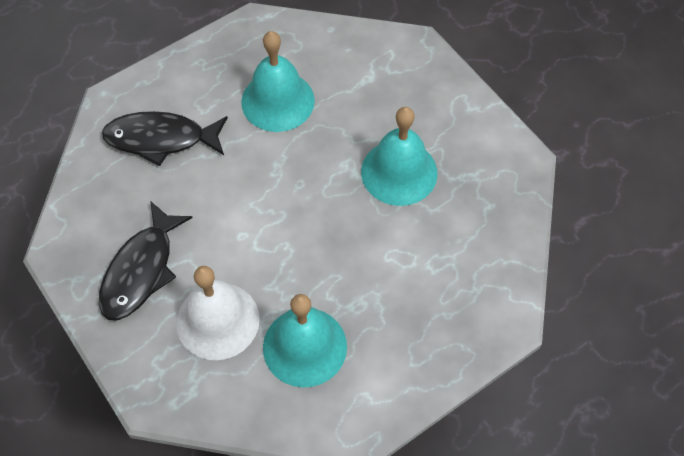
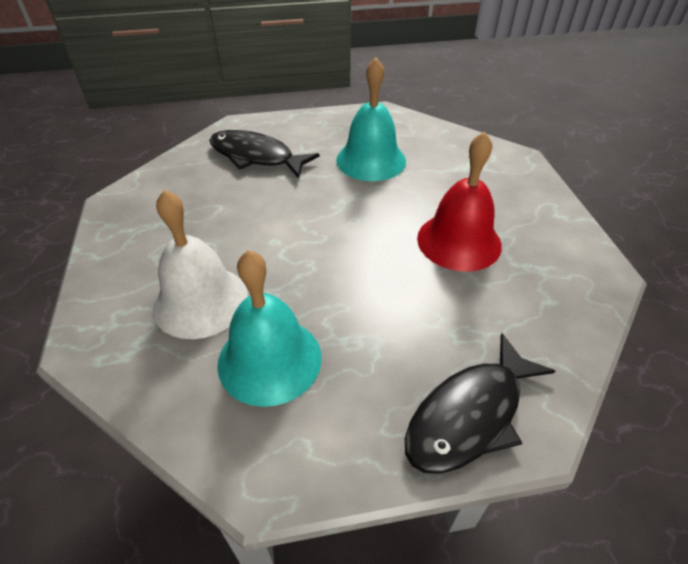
camera: 25 degrees right, 15 degrees down
(141, 270) = (166, 236): black fish -> black fish (470, 415)
(399, 172) = (459, 241): turquoise bell -> red bell

